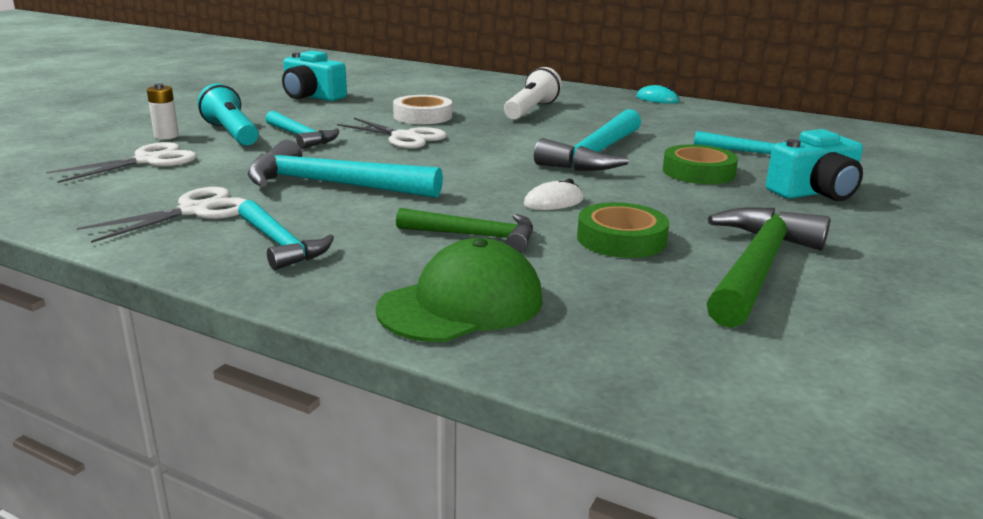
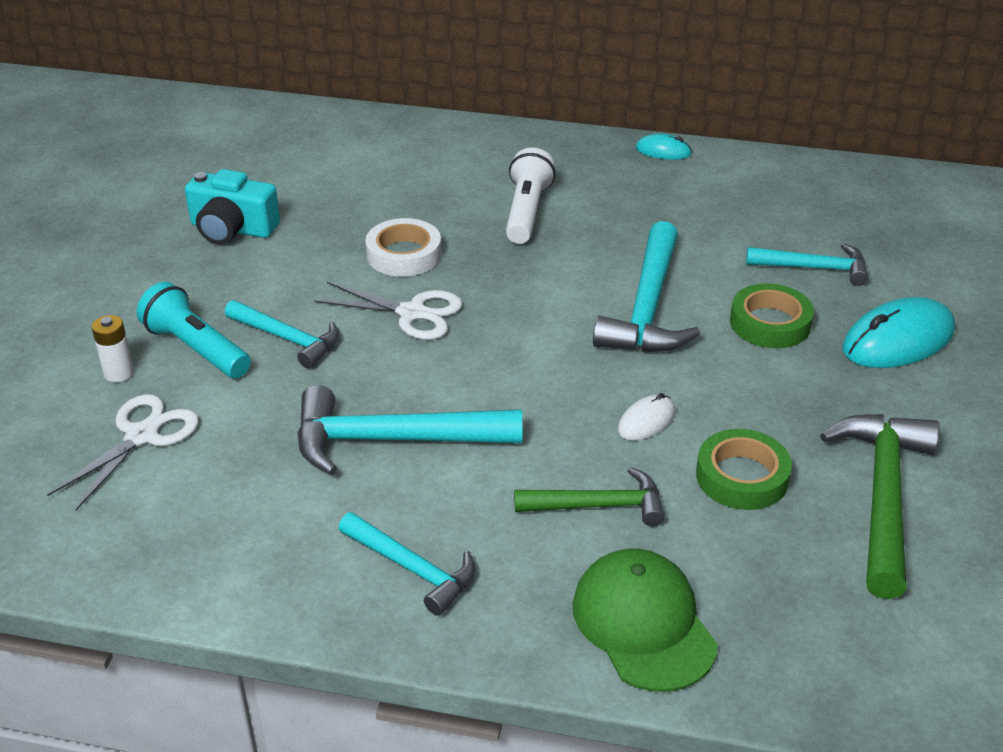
camera: 15 degrees left, 15 degrees up
(194, 211) = (277, 529): white scissors -> none
(462, 304) = (643, 623): green cap -> green cap turned 60 degrees counterclockwise
(815, 192) = (898, 340): turquoise camera -> turquoise mouse

